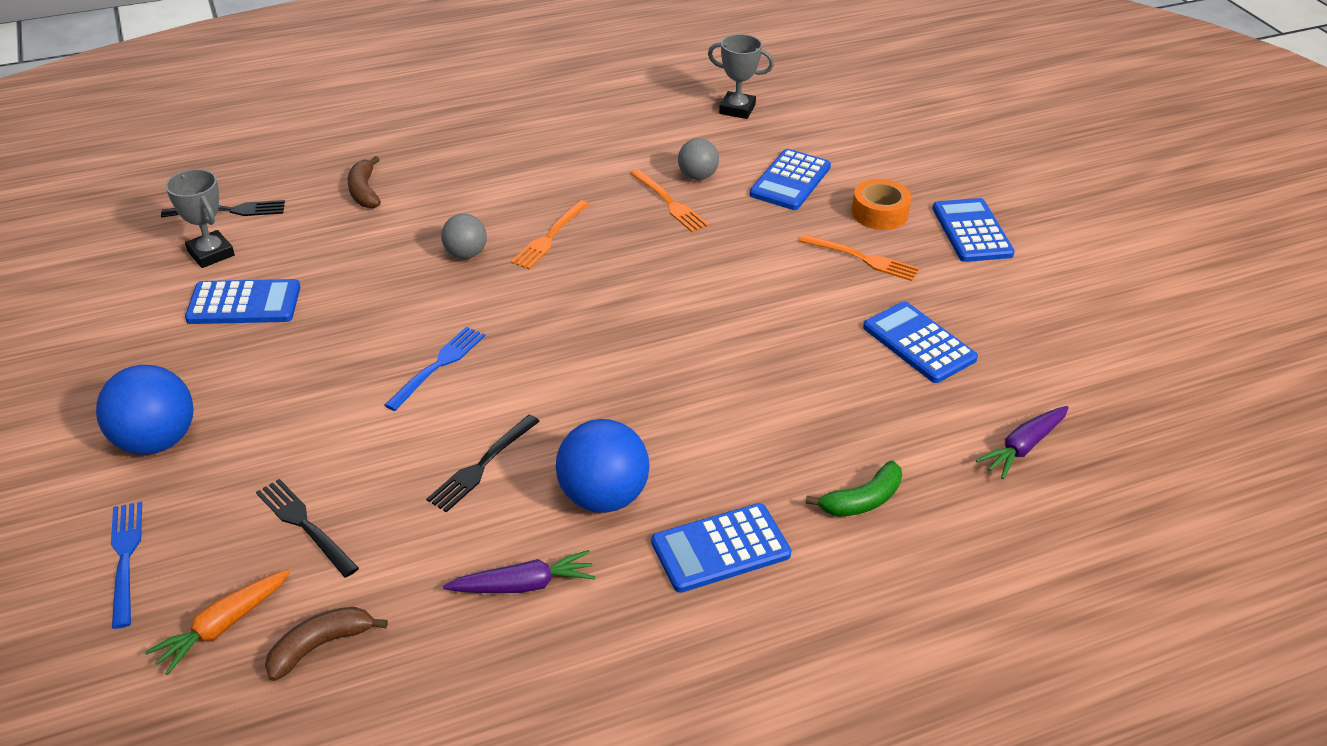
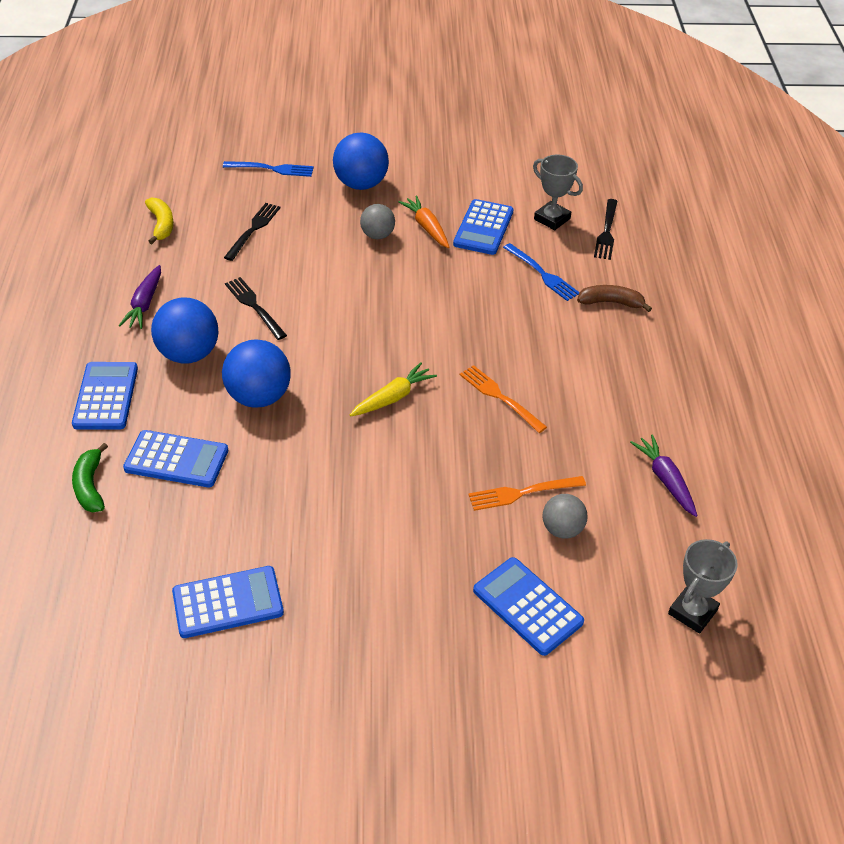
camera: 110 degrees right, 5 degrees up
(211, 253) = (552, 219): grey trophy -> grey trophy turned 60 degrees clockwise
(223, 626) = (200, 195): orange carrot -> orange carrot (426, 227)
(304, 525) = (253, 230): black fork -> black fork turned 45 degrees counterclockwise
(320, 646) = (161, 225): brown banana -> yellow banana
(438, 366) = (366, 305): blue fork -> blue fork (542, 274)
(466, 254) = (496, 343): grey ball -> grey ball (377, 235)
(588, 306) = (393, 397): none -> yellow carrot
(644, 408) = (259, 397): none -> blue ball
(862, 258) = (368, 613): orange fork -> none
(879, 213) = (438, 664): orange tape -> none
(971, 231) = (369, 740): blue calculator -> blue calculator (176, 459)
(1023, 447) = (66, 616): purple carrot -> purple carrot (665, 480)

